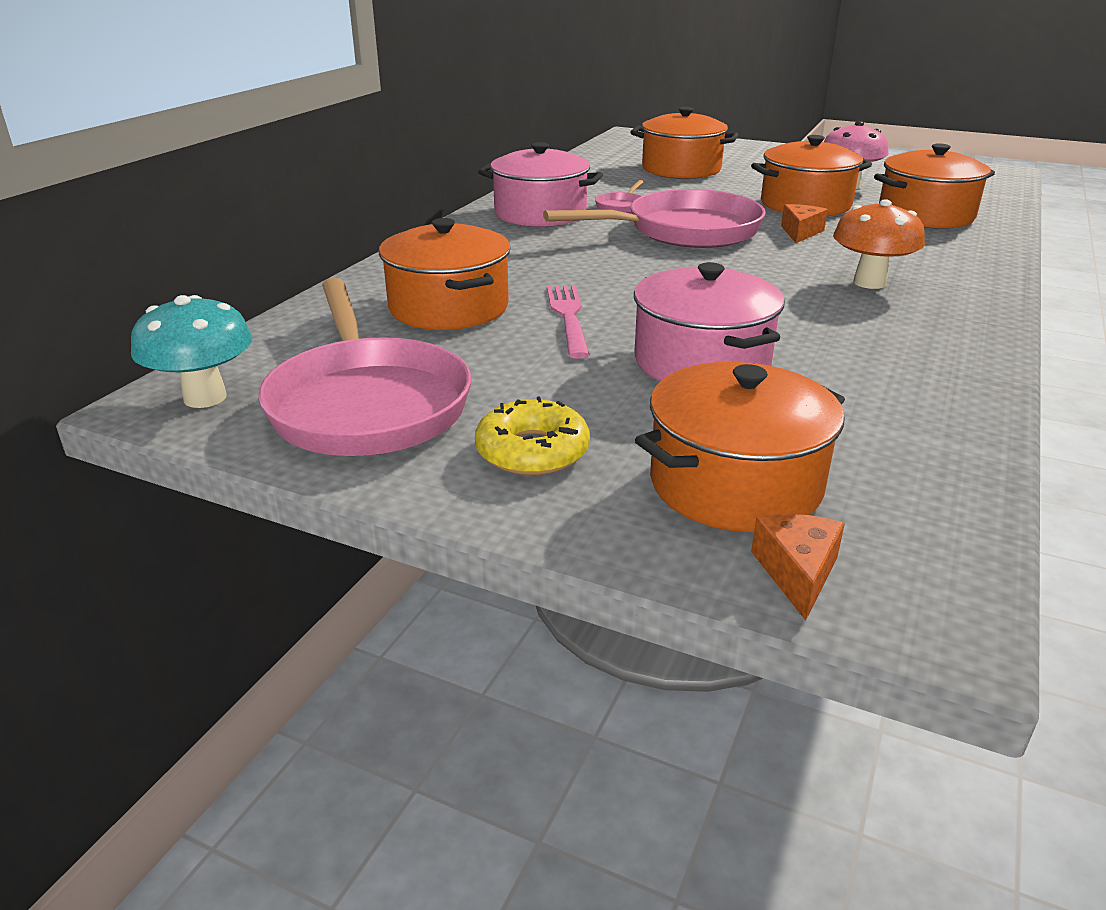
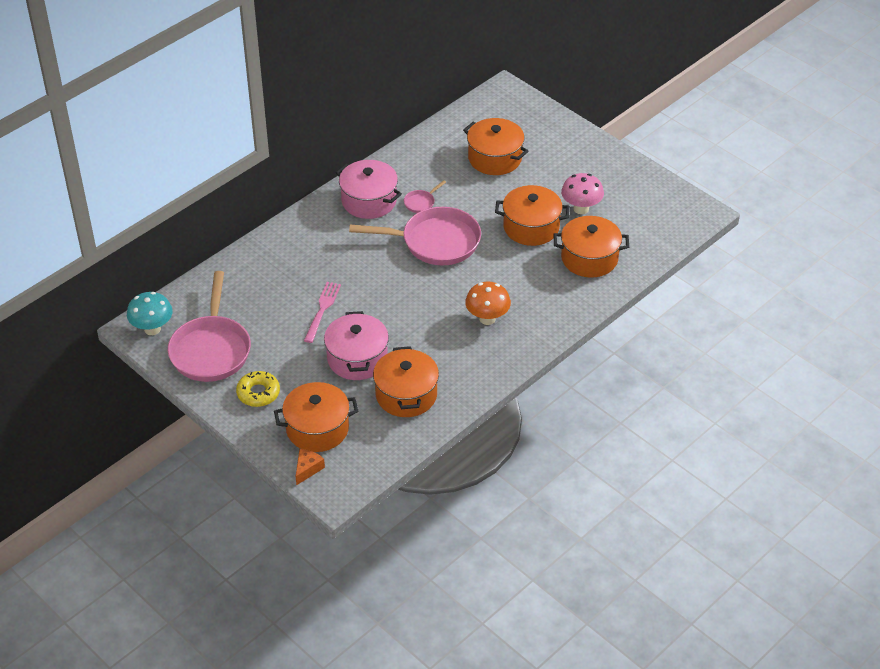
camera: 20 degrees right, 15 degrees up
(448, 308) = (273, 288): orange pot -> orange pot (406, 395)
(800, 232) = (498, 260): orange cheese -> none

